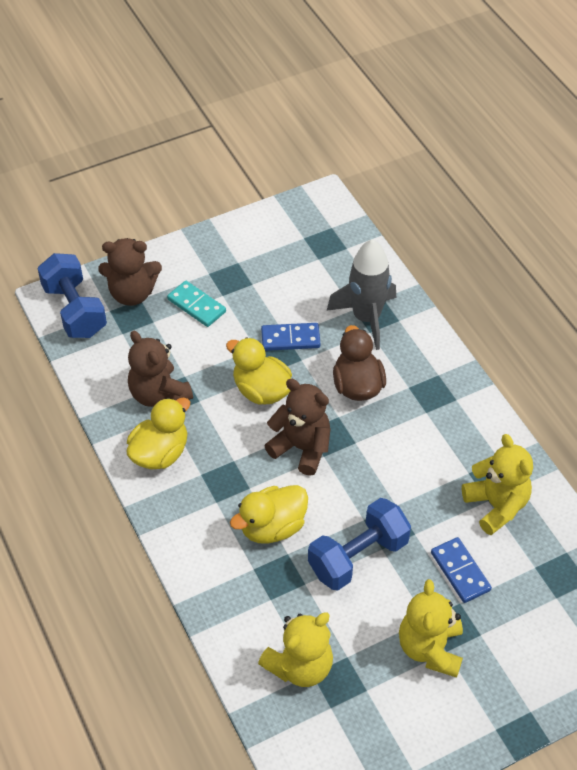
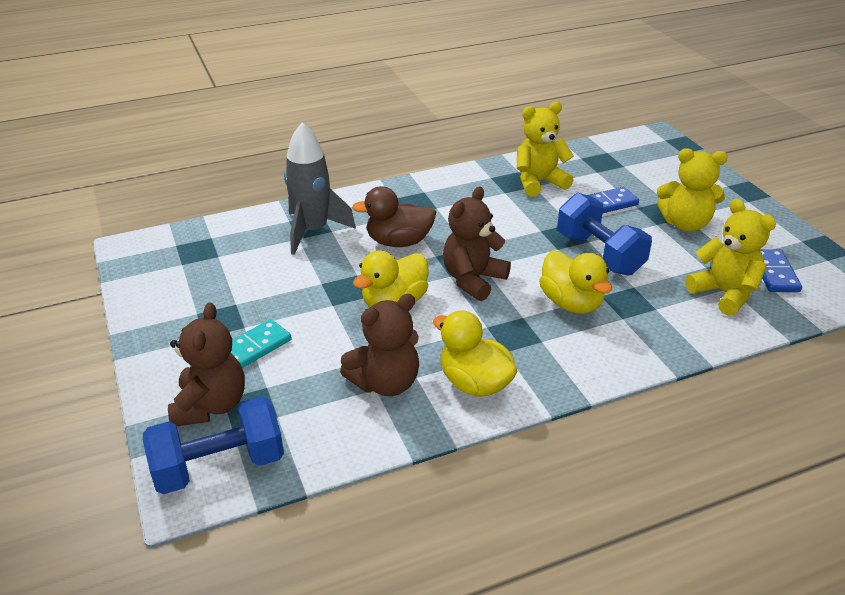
camera: 85 degrees left, 15 degrees down
(290, 338) = (326, 280): blue domino -> blue domino (774, 273)

